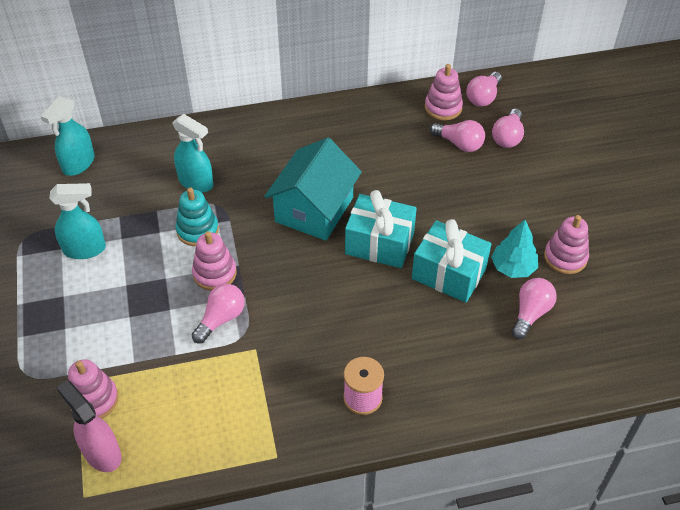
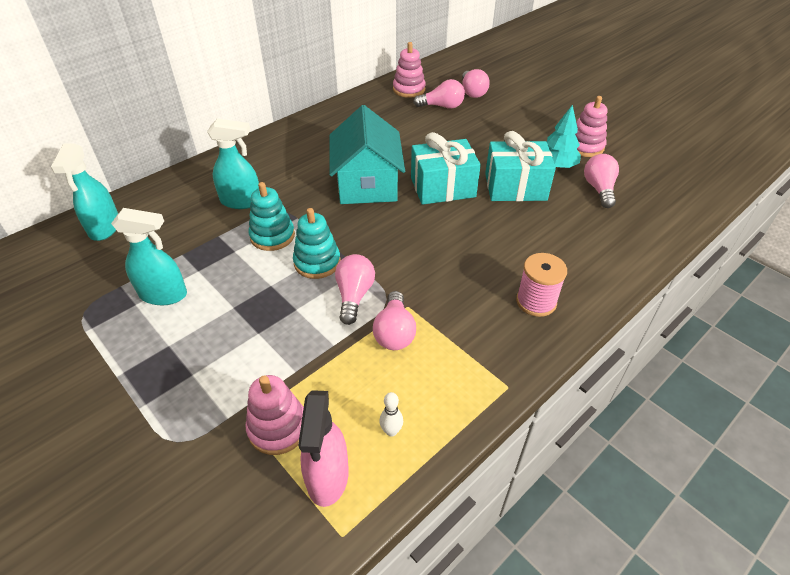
camera: 30 degrees left, 5 degrees down
(85, 249) = (164, 294): turquoise spray bottle -> turquoise spray bottle turned 45 degrees clockwise
(101, 453) = (327, 477): pink spray bottle -> pink spray bottle turned 105 degrees counterclockwise
(166, 444) = (391, 431): none -> white bowling pin
(214, 273) = (317, 262): pink stacking toy -> turquoise stacking toy
(483, 97) = (432, 76): pink light bulb -> pink light bulb (394, 332)

